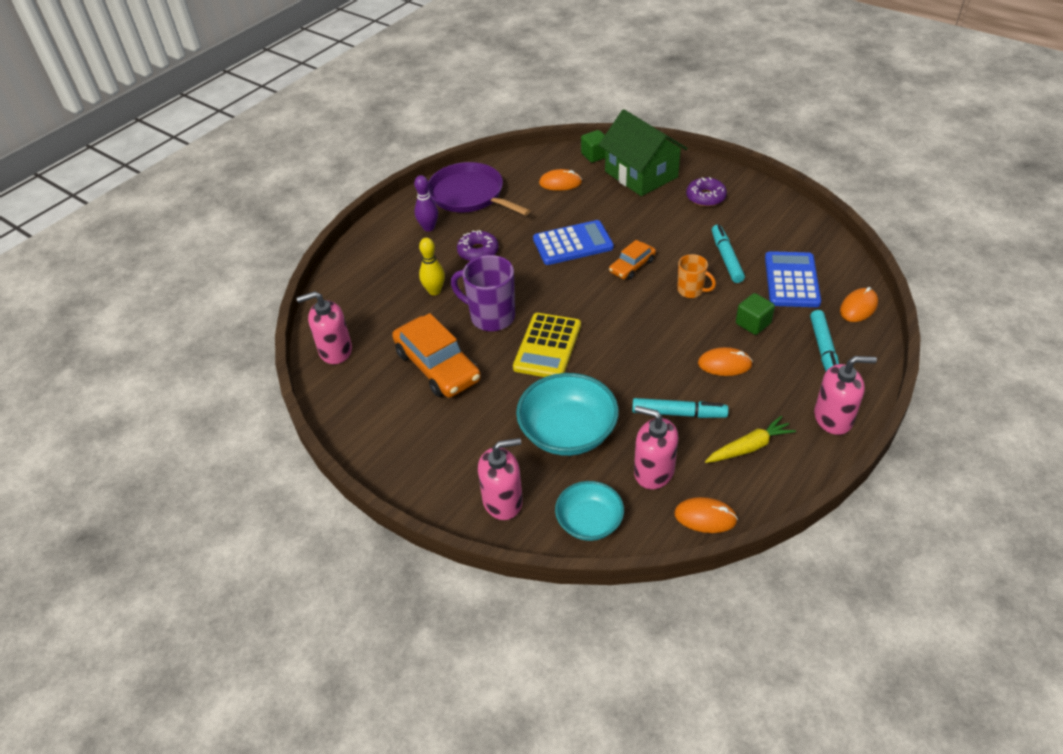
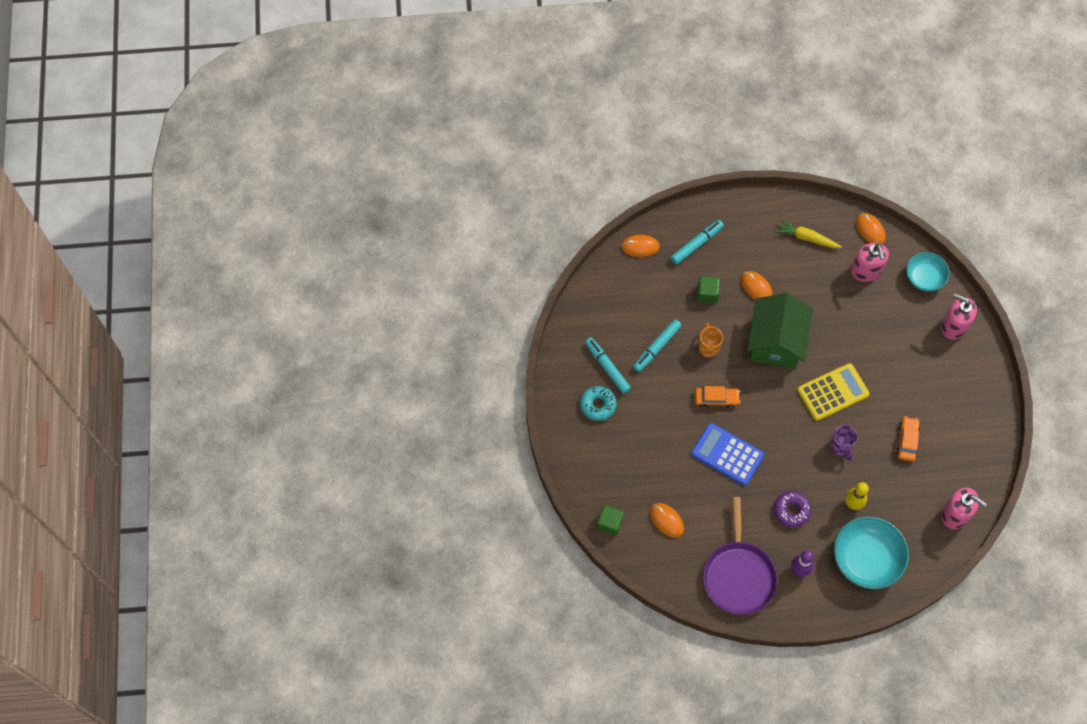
camera: 135 degrees left, 20 degrees up
(437, 366) = (907, 441): orange car -> orange car, size x0.55
(491, 317) = (840, 446): purple mug -> purple mug, size x0.59
(568, 432) = (882, 330): turquoise bowl -> turquoise bowl (866, 559)
(641, 174) = (606, 469): green house -> green house (776, 341)
(678, 413) = (816, 286): turquoise marker -> turquoise marker (607, 367)
(705, 197) = (598, 405): purple donut -> turquoise donut
(791, 280) = (646, 296): blue calculator -> none
(833, 418) = (747, 211): pink soap dispenser -> none

